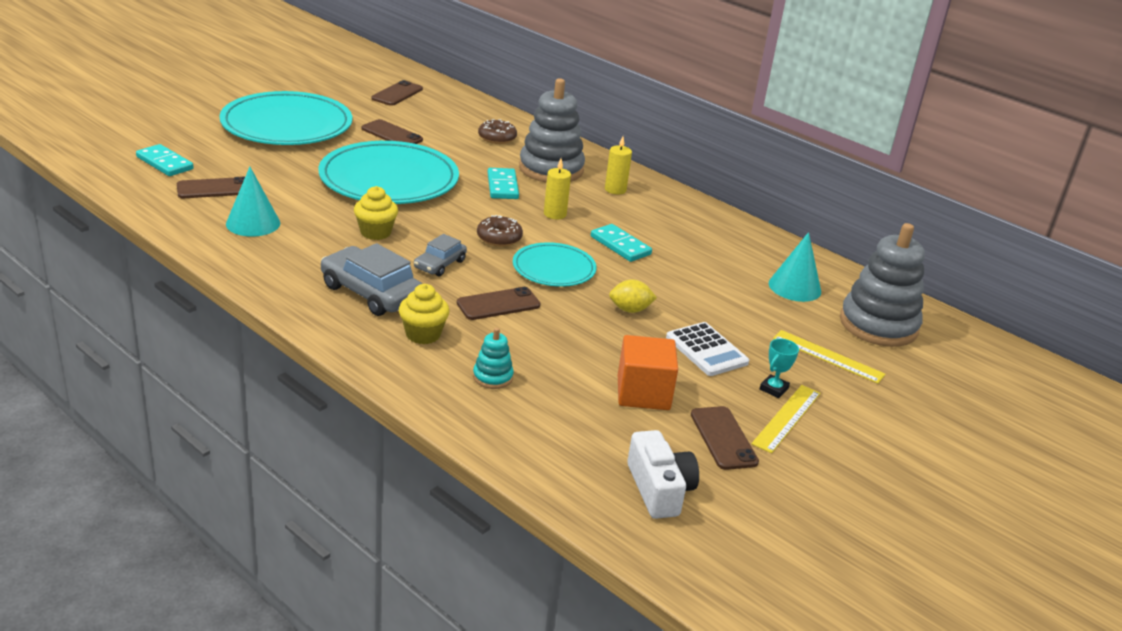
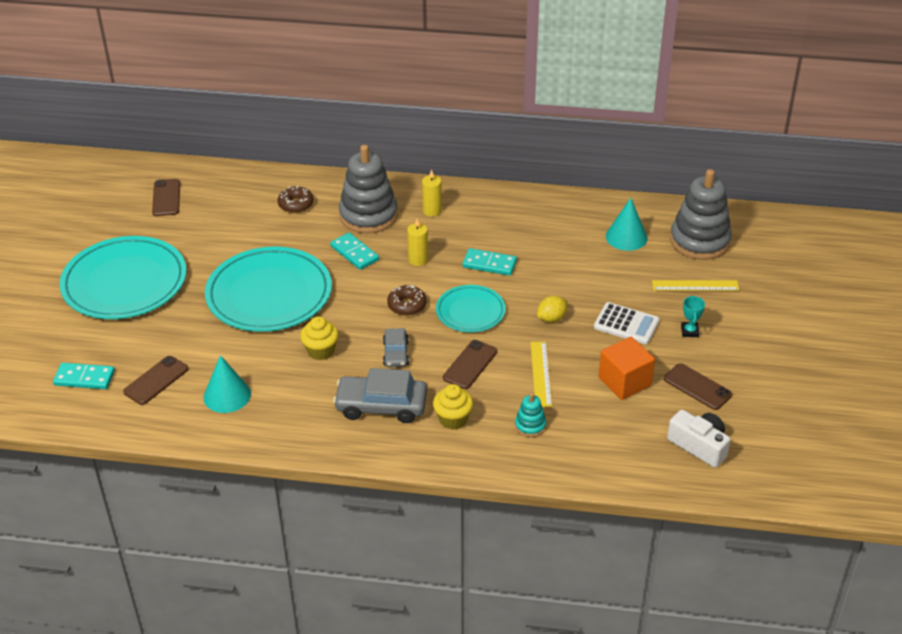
camera: 30 degrees left, 10 degrees up
(392, 134) = (216, 246): brown phone -> none
(787, 418) = (716, 349): yellow ruler -> yellow ruler (541, 374)

